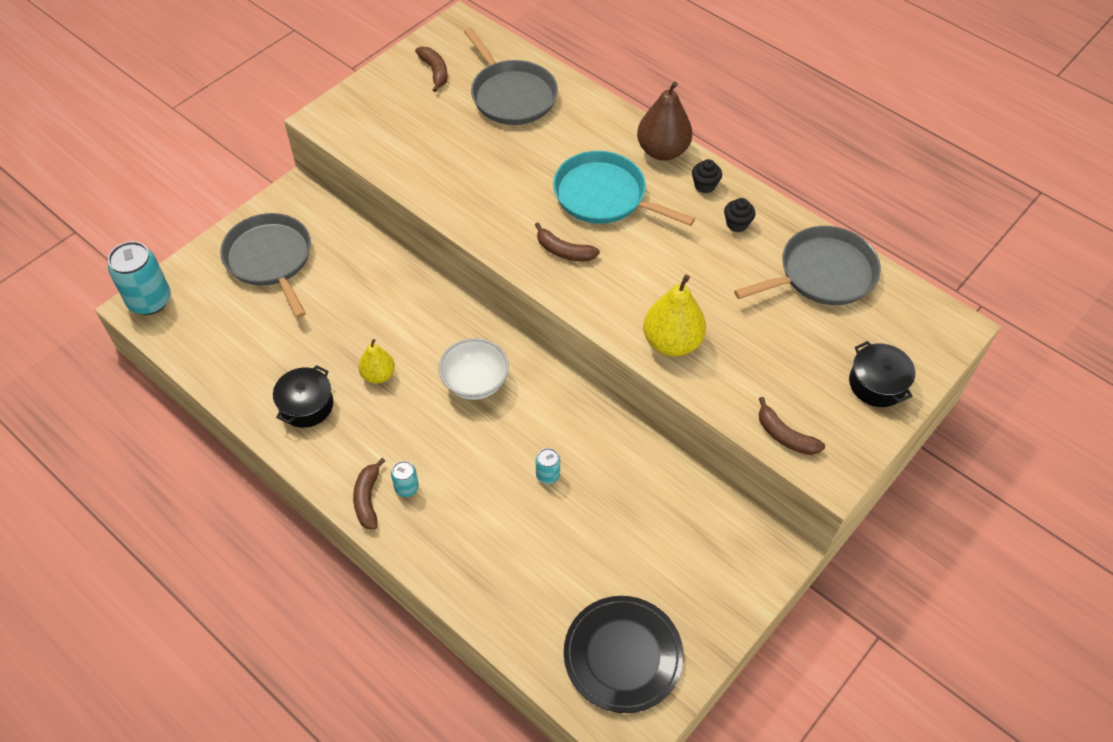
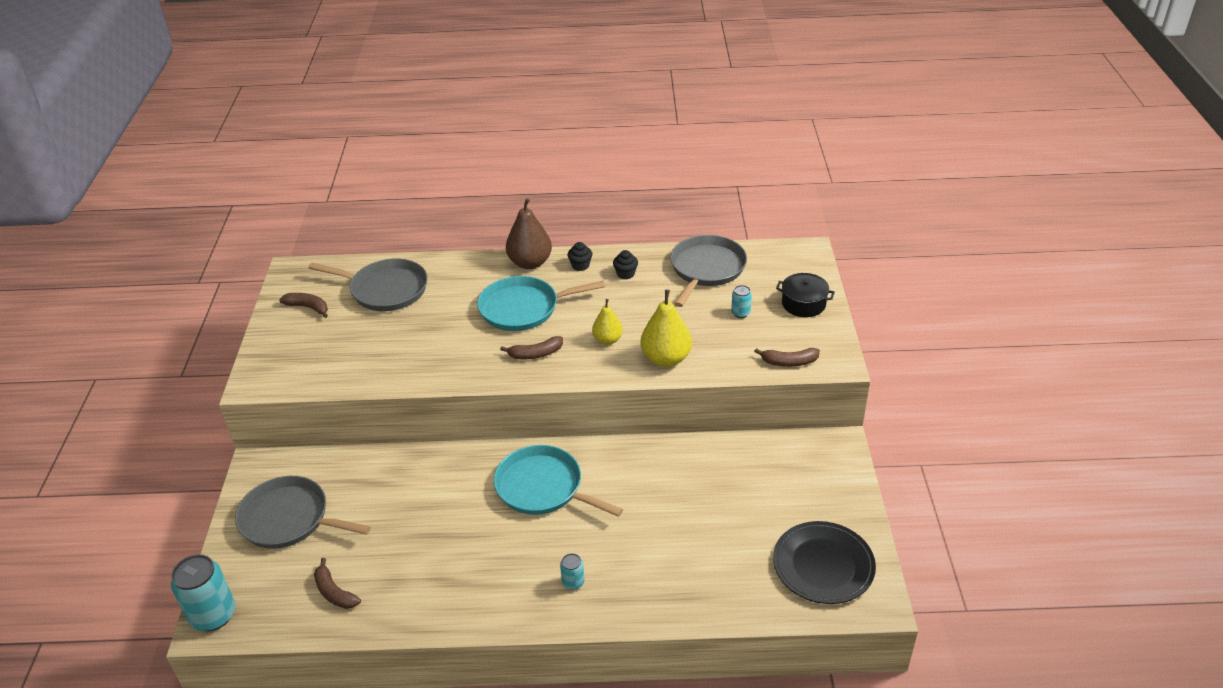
camera: 40 degrees left, 15 degrees down
(306, 405) = (435, 588): black pot -> none
(368, 499) = (554, 610): brown banana -> brown banana (334, 592)
(378, 375) = (468, 531): yellow pear -> yellow pear (607, 340)
(475, 382) = (543, 487): white bowl -> turquoise pan
(547, 475) = (657, 504): turquoise can -> turquoise can (740, 313)

